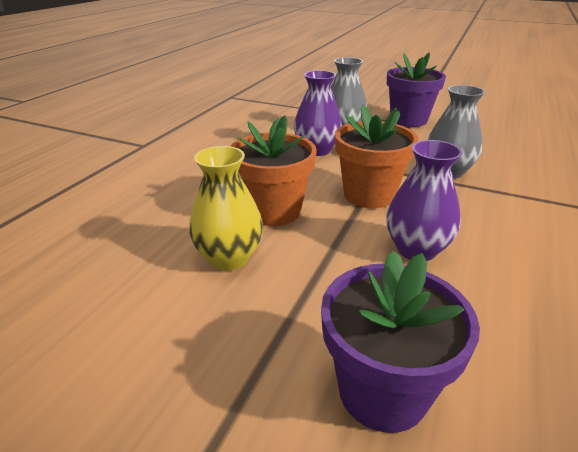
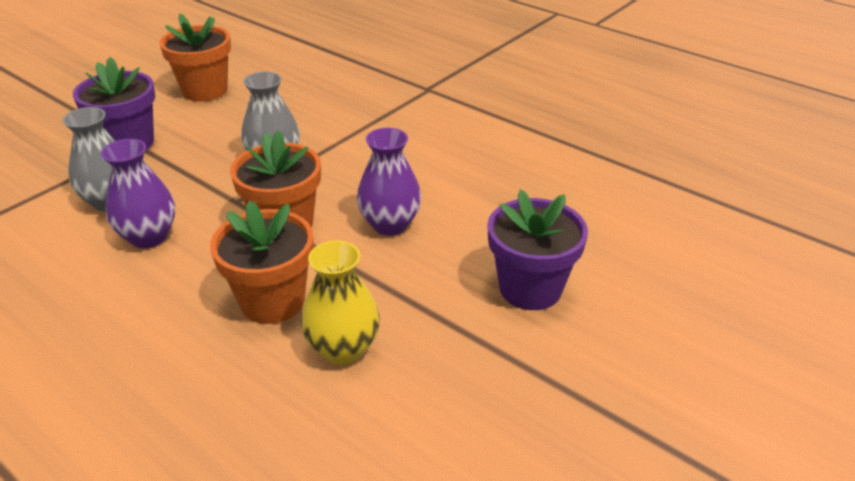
camera: 75 degrees left, 5 degrees up
(504, 126) = (205, 90): none -> orange flower pot

